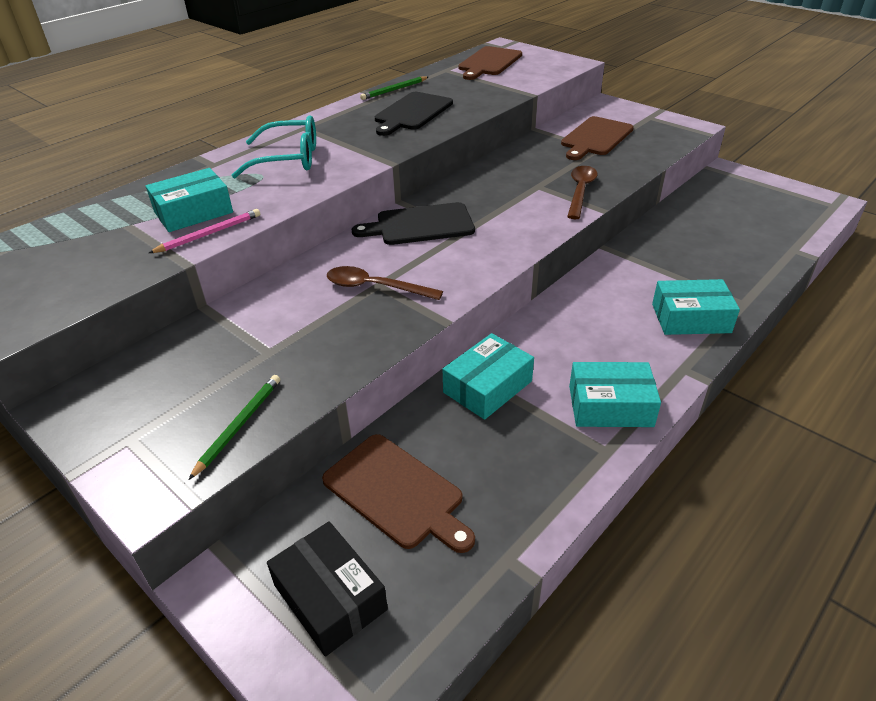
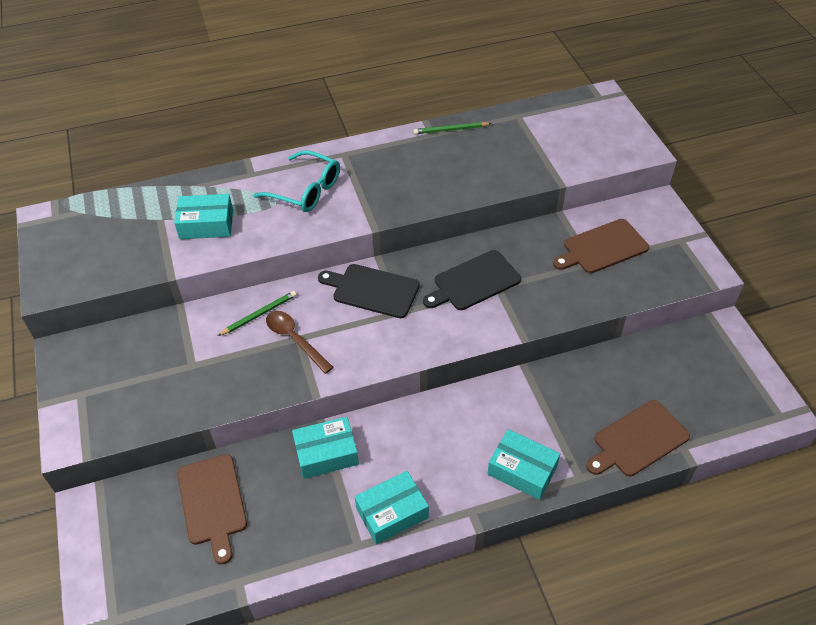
camera: 30 degrees right, 10 degrees up
(209, 234) = (202, 253): pink pencil -> none
(239, 425) = (140, 416): green pencil -> green pencil (259, 314)
(330, 597) = (133, 549): black box -> none
(412, 113) = (439, 169): black cutting board -> black cutting board (474, 282)
(489, 63) = (565, 120): brown cutting board -> brown cutting board (638, 440)
(580, 191) = (526, 309): brown spoon -> none
(610, 406) = (392, 513): turquoise box -> turquoise box turned 60 degrees counterclockwise

